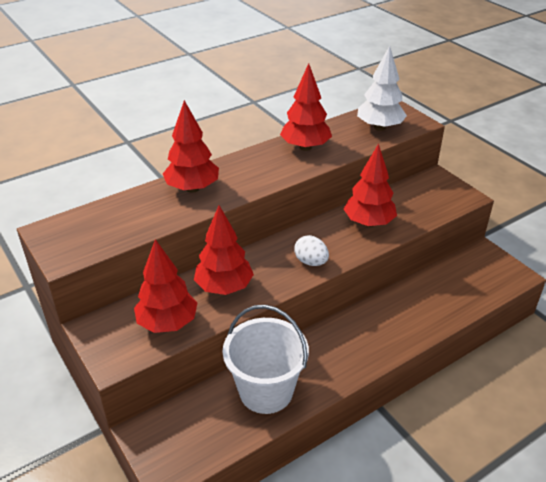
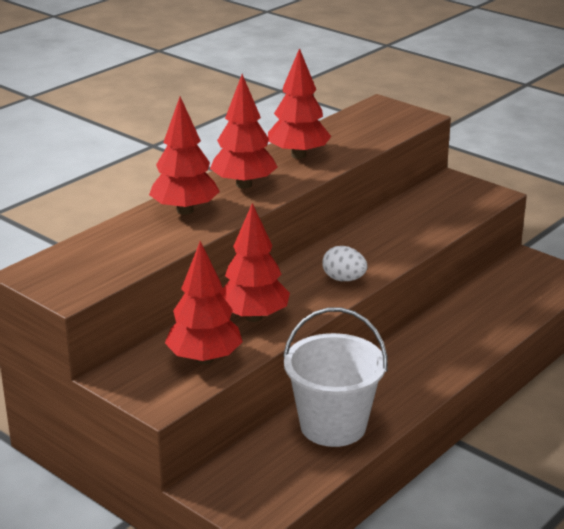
camera: 15 degrees left, 10 degrees down
(369, 223) = (393, 233): red tree -> red tree (244, 185)
(379, 127) = (376, 126): white tree -> none

